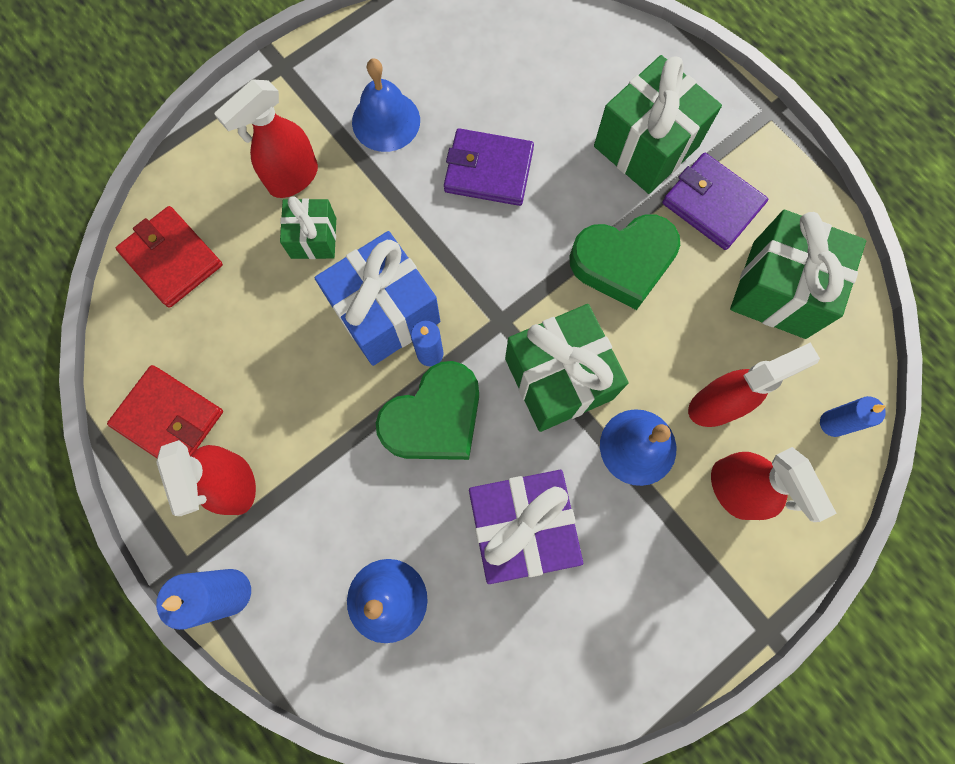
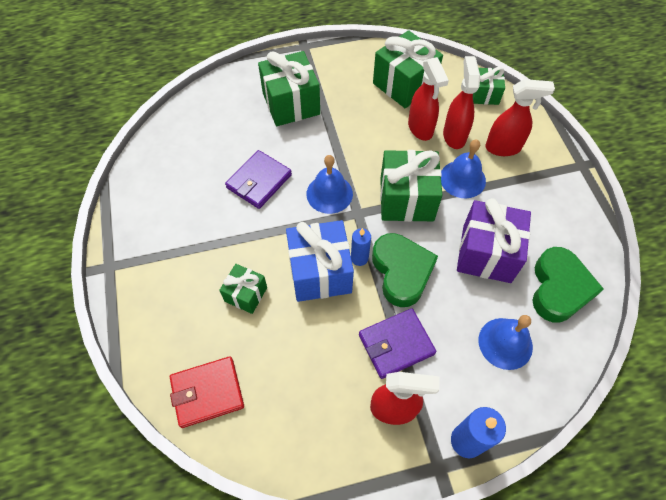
camera: 65 degrees left, 15 degrees down
(169, 419) = (326, 438): red wallet -> none
(292, 178) = (196, 291): red spray bottle -> red spray bottle (420, 129)
(386, 121) = (191, 221): blue bell -> blue bell (329, 193)
(623, 263) = (353, 142): green heart -> green heart (559, 288)
(712, 204) = (341, 91): purple wallet -> purple wallet (396, 344)
(832, 423) = (484, 94): blue candle -> green gift

